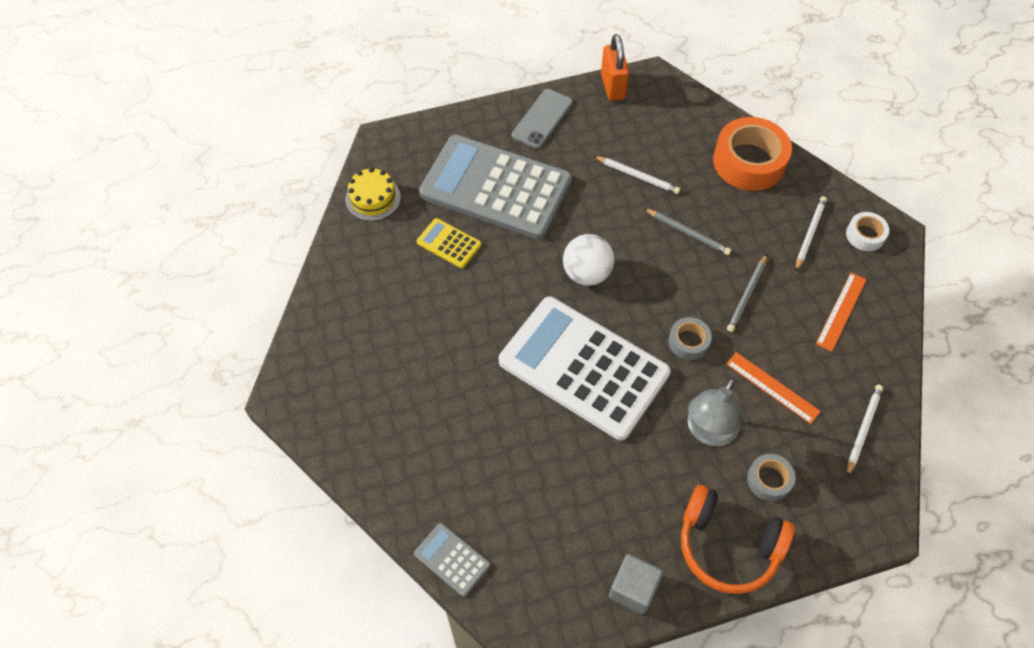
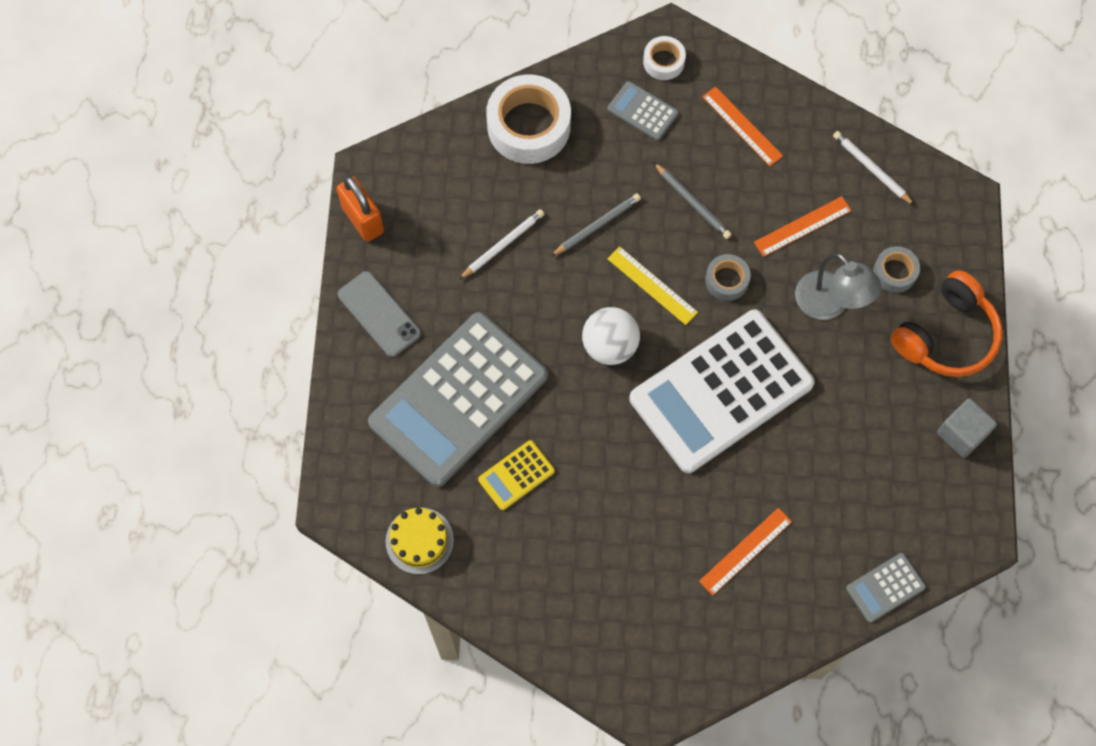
camera: 70 degrees left, 10 degrees up
(445, 429) = (745, 551): none -> orange ruler
(612, 86) = (363, 220): orange padlock -> orange padlock turned 45 degrees clockwise
(655, 287) = (652, 285): none -> yellow ruler
(749, 162) = (529, 126): orange tape -> white tape
(809, 234) = (642, 111): white pencil -> grey calculator

